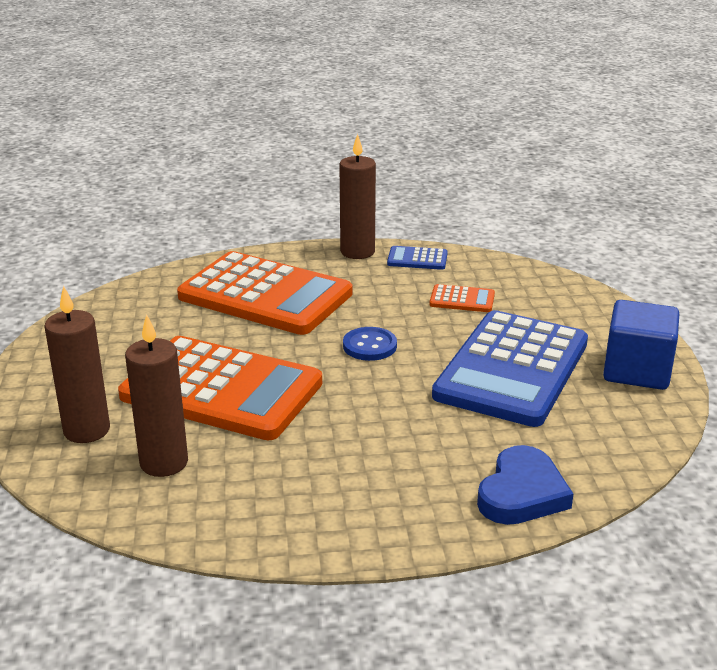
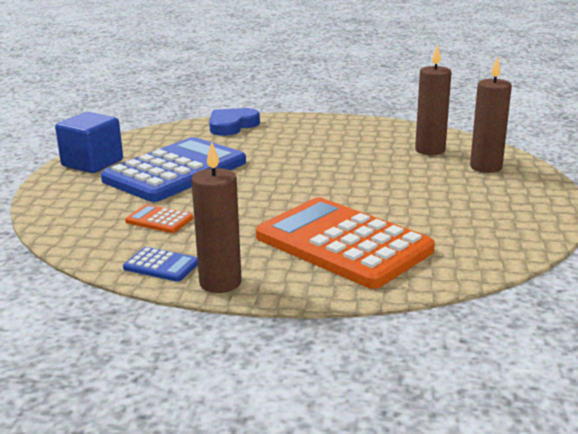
camera: 165 degrees left, 5 degrees down
(221, 390) = (392, 179): orange calculator -> none
(369, 346) = (268, 194): blue button -> none

